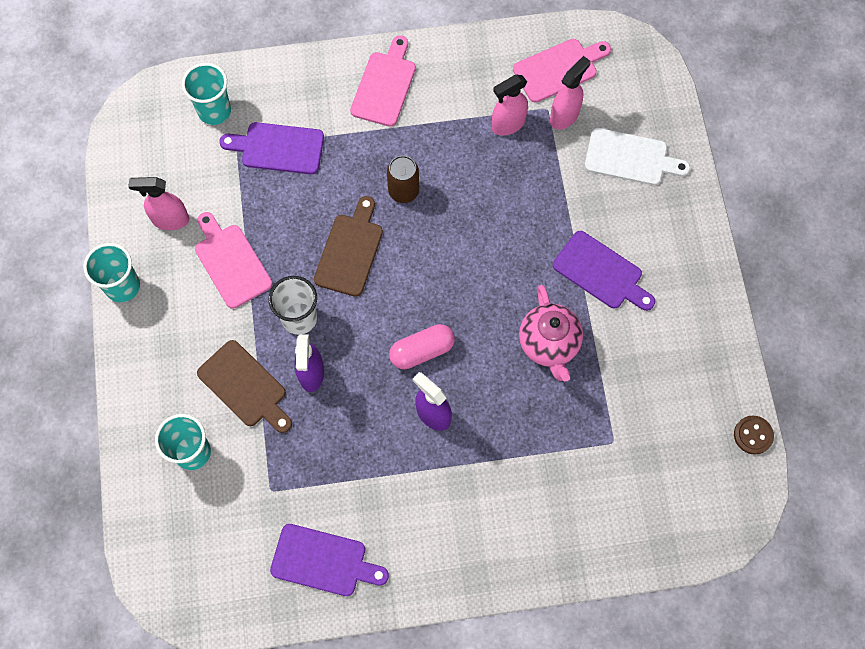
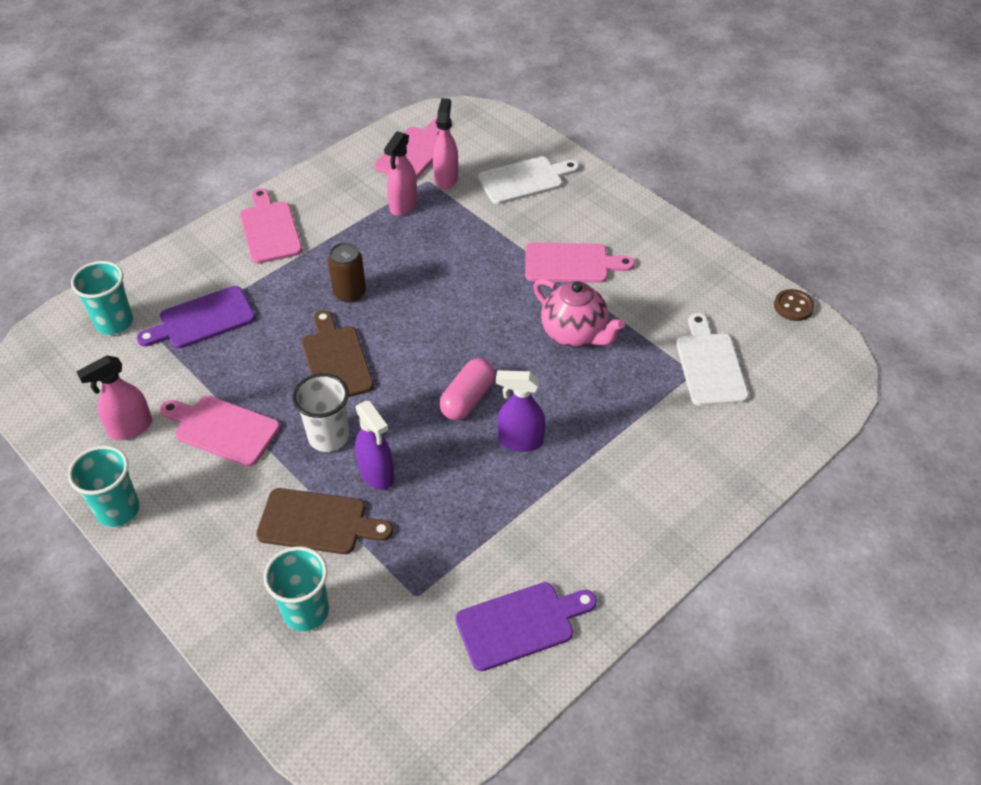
camera: 35 degrees left, 20 degrees down
(601, 272) = (571, 263): purple cutting board -> pink cutting board
(633, 445) = (710, 365): none -> white cutting board

